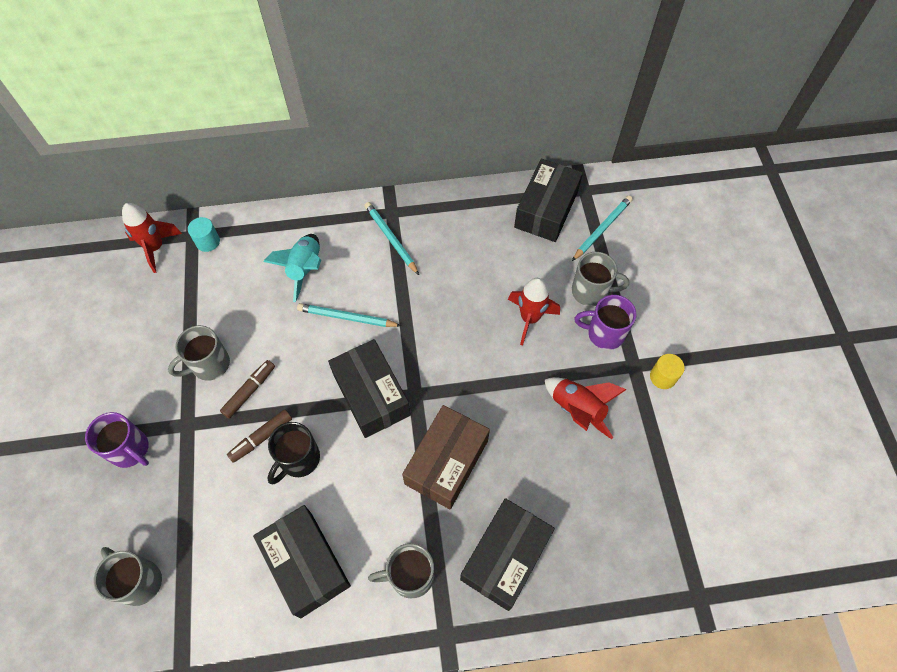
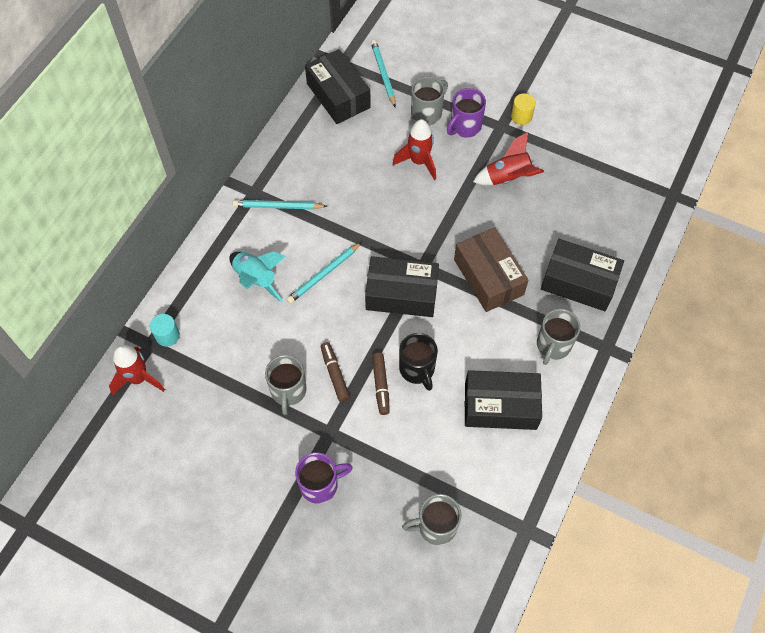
camera: 55 degrees left, 0 degrees up
(505, 557) = (578, 282): black box -> black box turned 45 degrees counterclockwise

